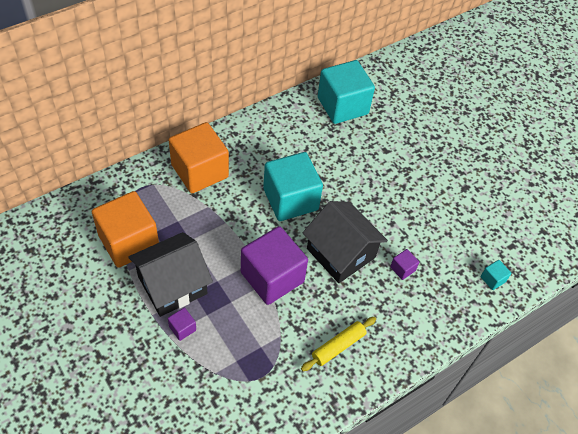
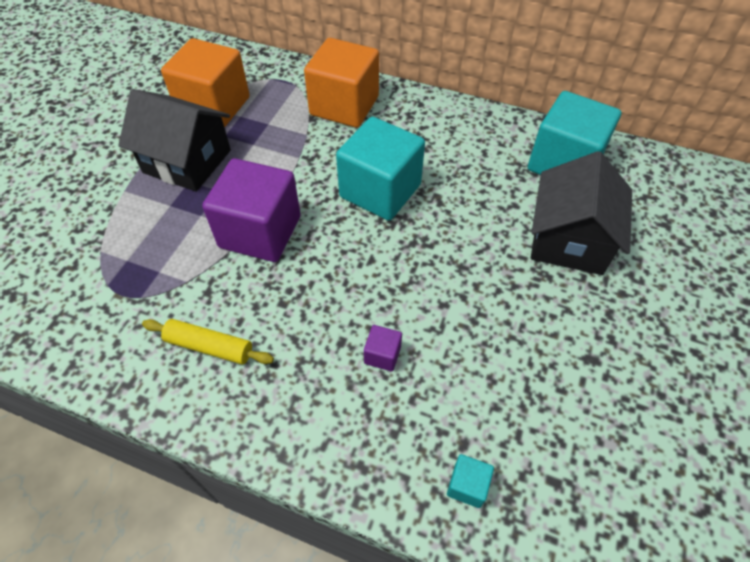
camera: 60 degrees right, 0 degrees up
(182, 328) = (140, 196): purple cube -> none
(340, 253) = (348, 276): black house -> black house (569, 239)

